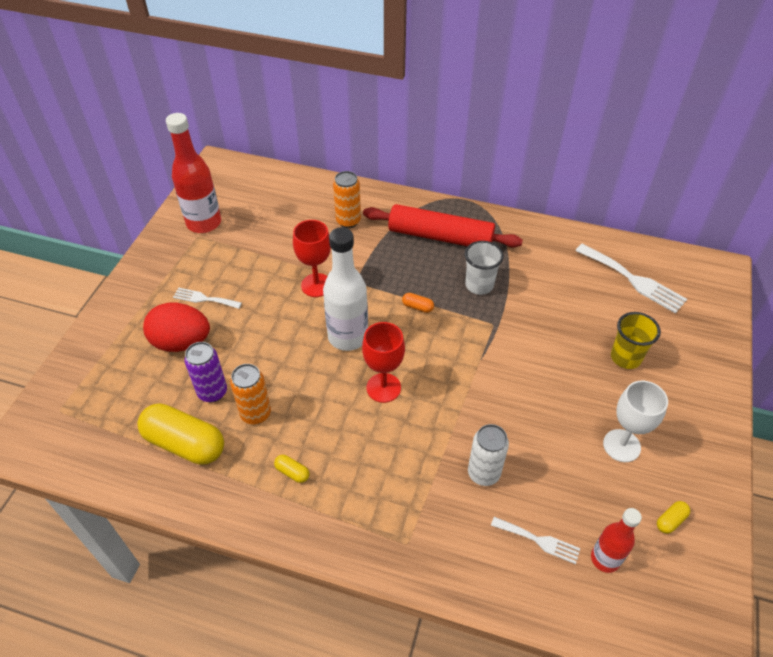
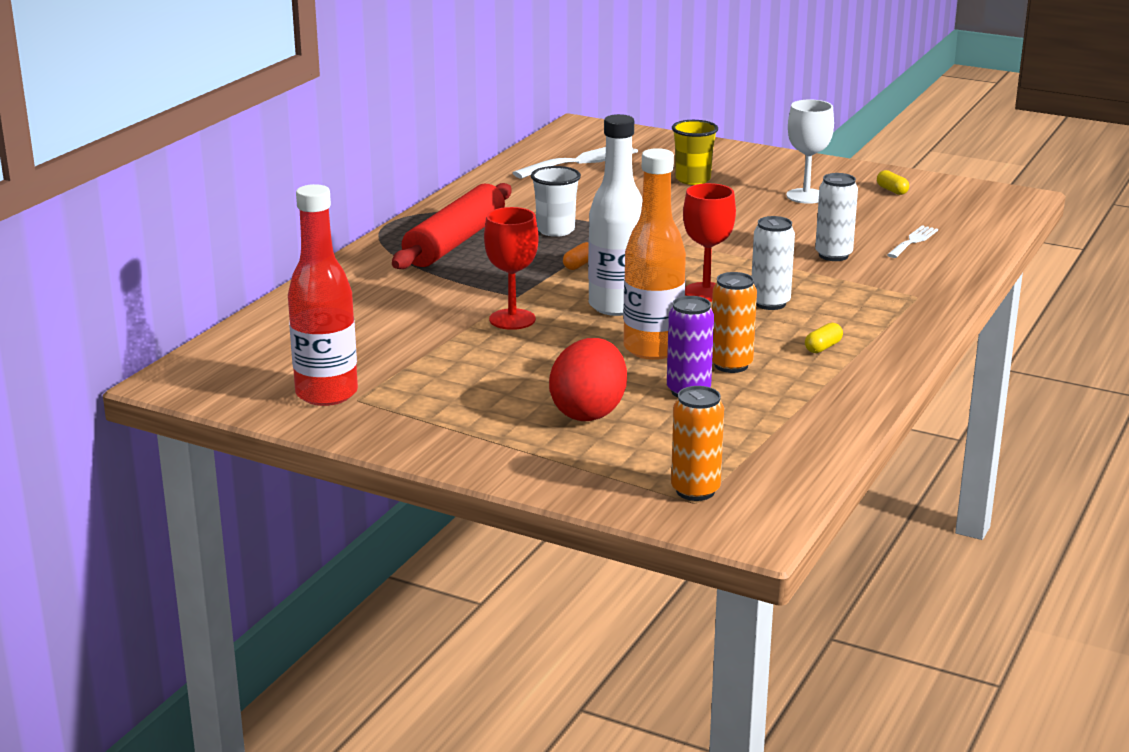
camera: 80 degrees left, 25 degrees down
(185, 443) = (771, 410): yellow capsule -> none
(204, 299) = (505, 395): white fork -> none
(278, 365) = (652, 349): none -> orange bottle
(348, 221) = (389, 292): orange can -> orange can (695, 491)
(370, 431) = (770, 303): none -> white can
(605, 559) = (932, 219): red bottle -> none

